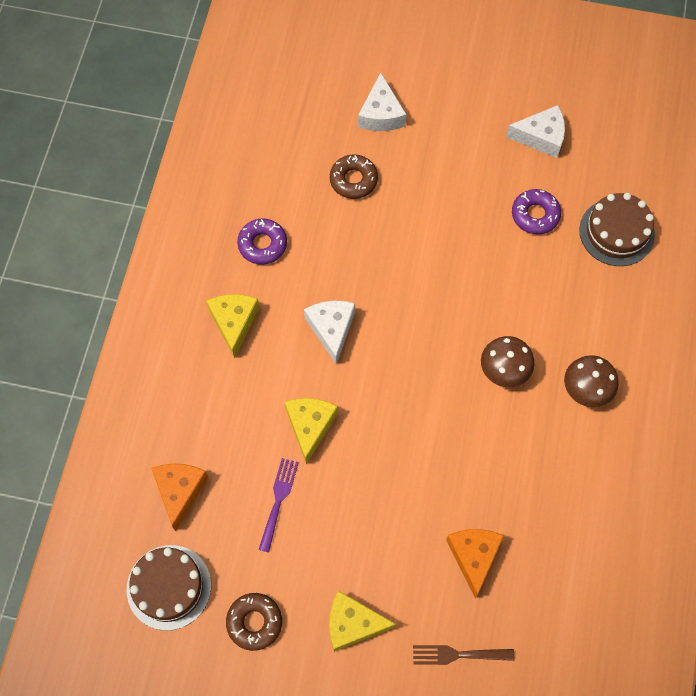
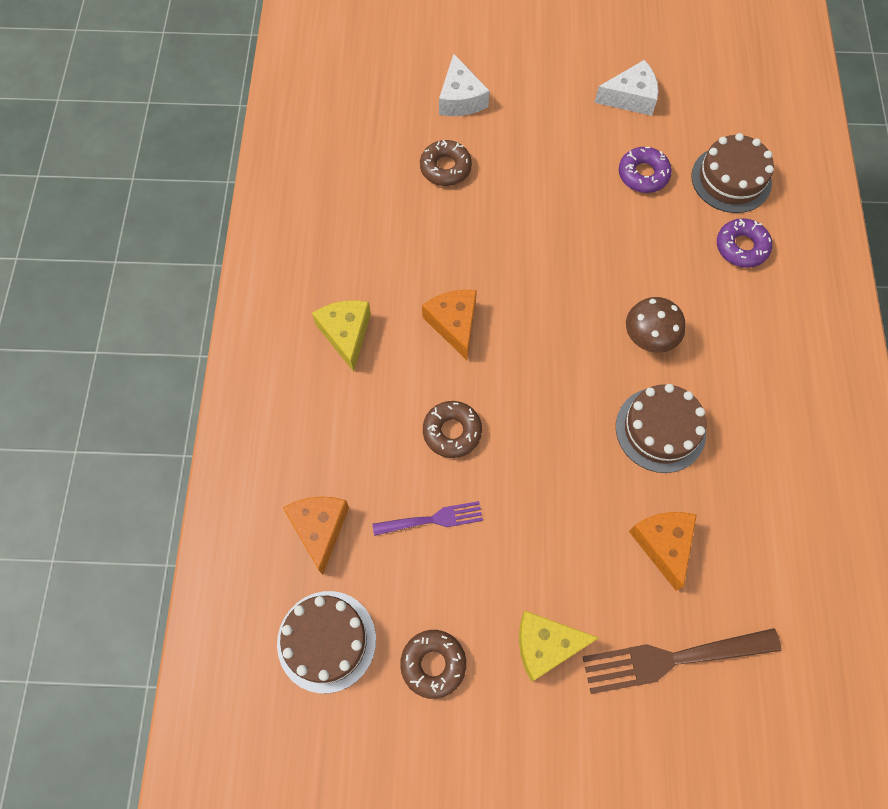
camera: 10 degrees left, 0 degrees up
(262, 244) = (361, 247): purple donut -> purple donut (741, 247)
(278, 500) = (433, 519): purple fork -> purple fork turned 75 degrees clockwise
(310, 426) = (452, 431): yellow cheese -> brown donut
(331, 329) = (454, 324): white cheese -> orange cheese
(458, 655) = (671, 659): brown fork -> brown fork, size x1.69
(495, 455) = (660, 429): none -> brown cake
(586, 389) = (740, 343): brown mushroom -> none

